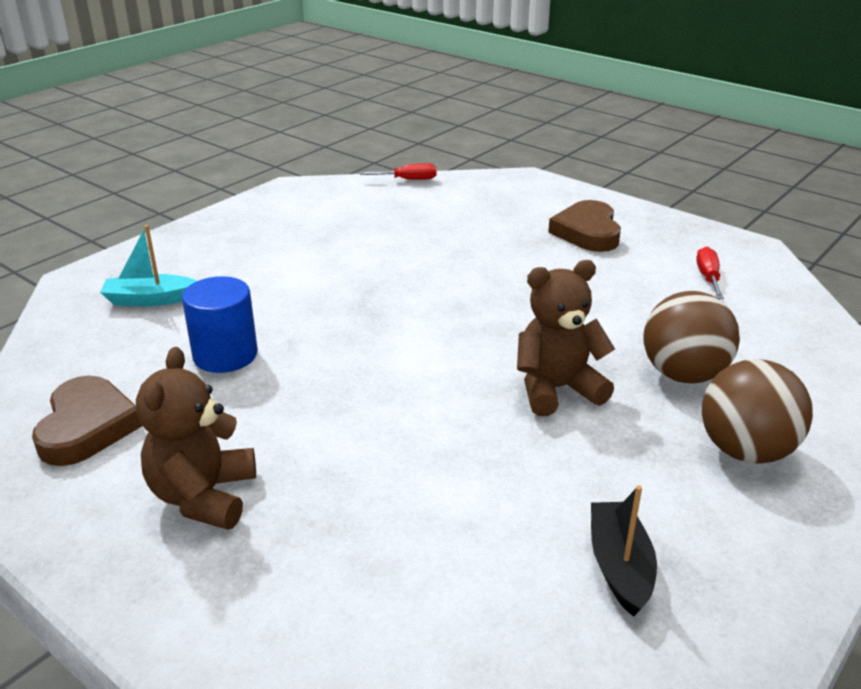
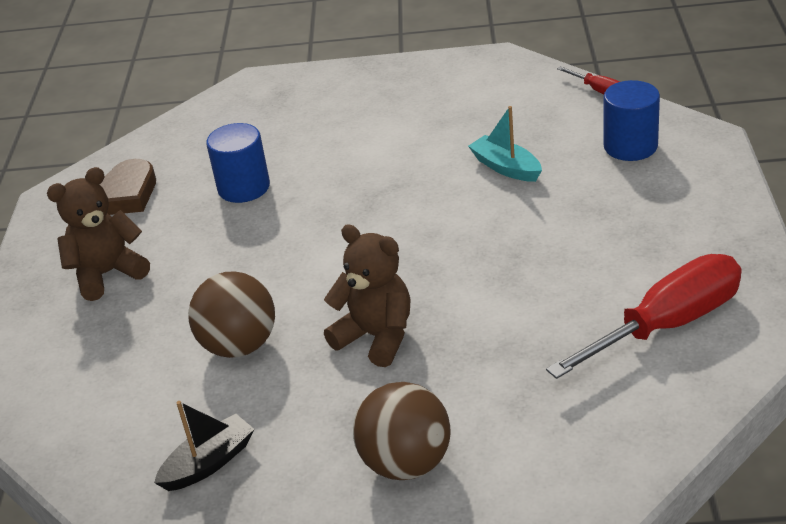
camera: 55 degrees right, 5 degrees up
(150, 300) = (267, 120): turquoise boat -> turquoise boat (506, 167)
(490, 200) = (630, 146): none -> blue cylinder
(587, 232) = (651, 223): brown heart -> none
(683, 374) = (476, 386): brown ball -> brown ball (239, 346)
(708, 277) = (667, 325): red screwdriver -> red screwdriver, size x2.20

